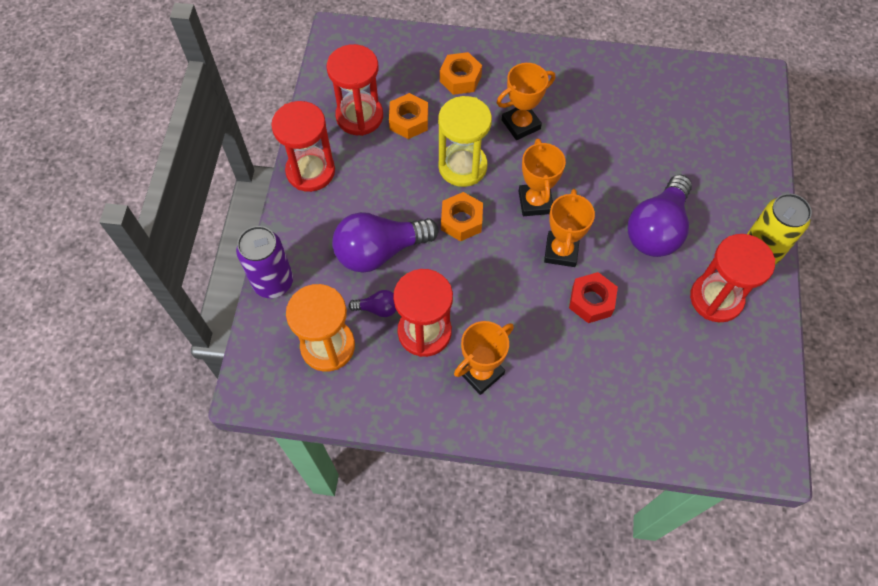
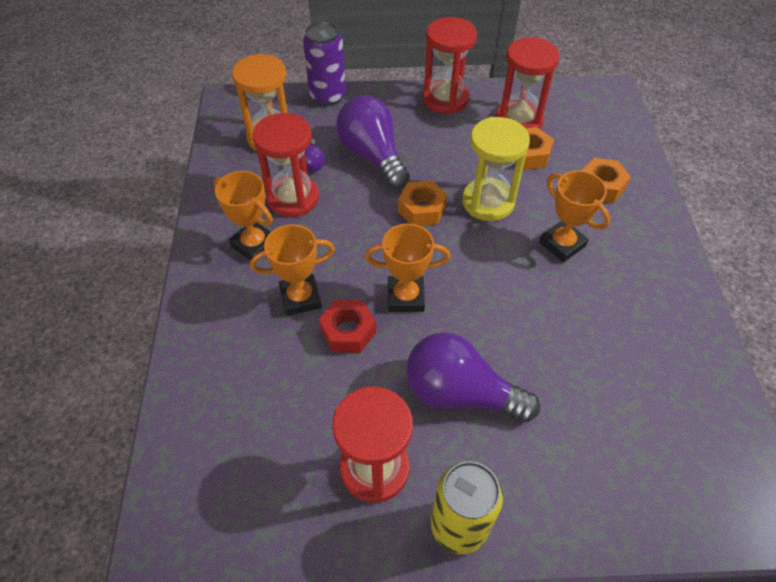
camera: 80 degrees right, 10 degrees down
(535, 202) = (463, 267): orange trophy -> orange trophy (300, 298)

